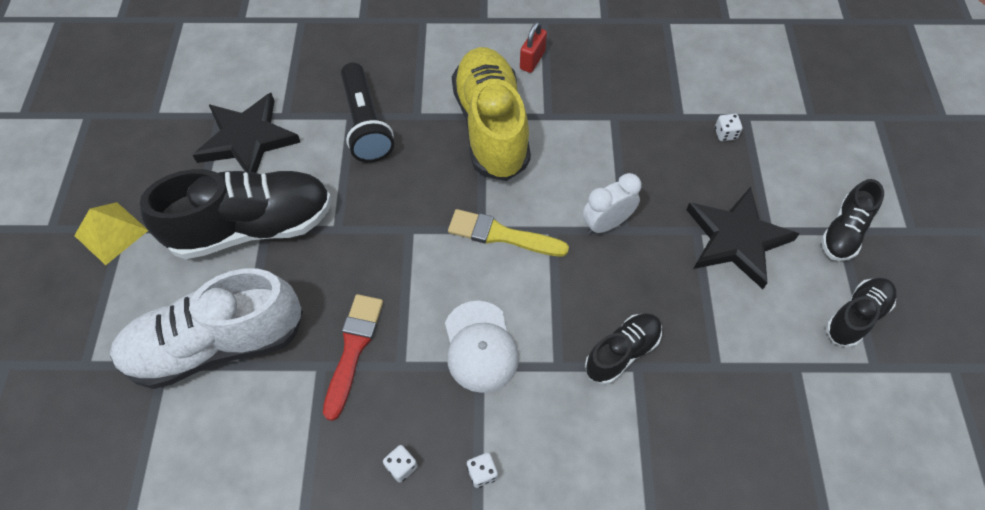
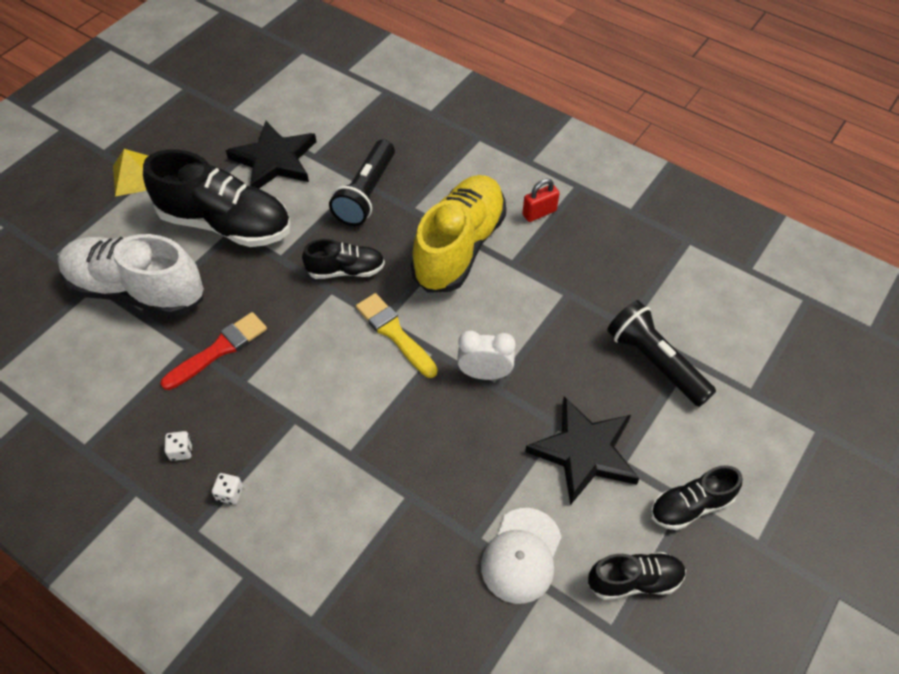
camera: 35 degrees right, 5 degrees down
(480, 346) = (307, 404): white cap -> white cap (521, 555)
(622, 352) = (408, 478): black shoe -> black shoe (346, 270)
(725, 134) = (655, 362): white dice -> black flashlight

